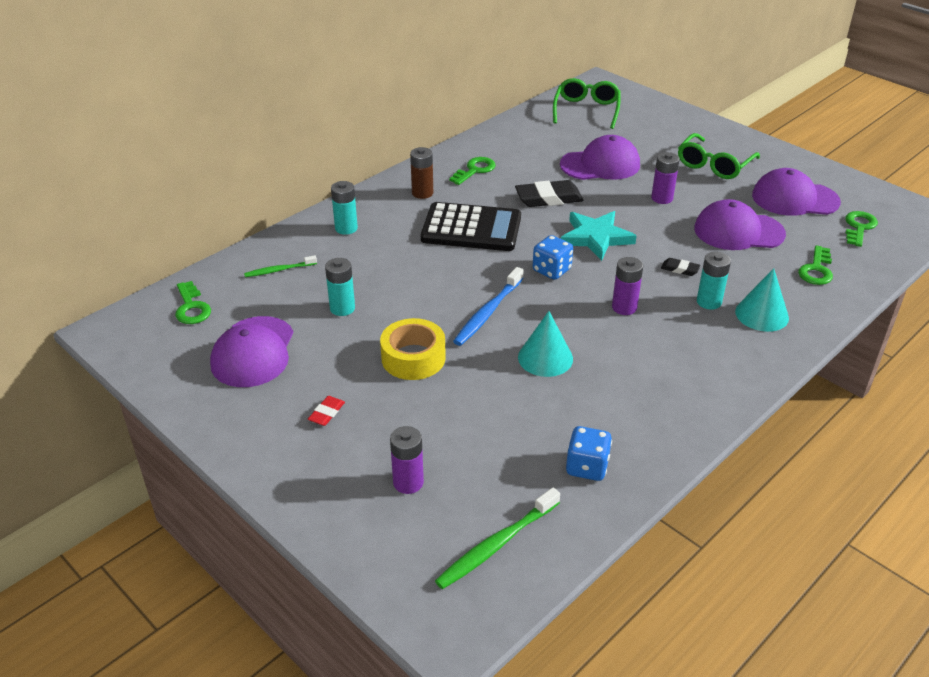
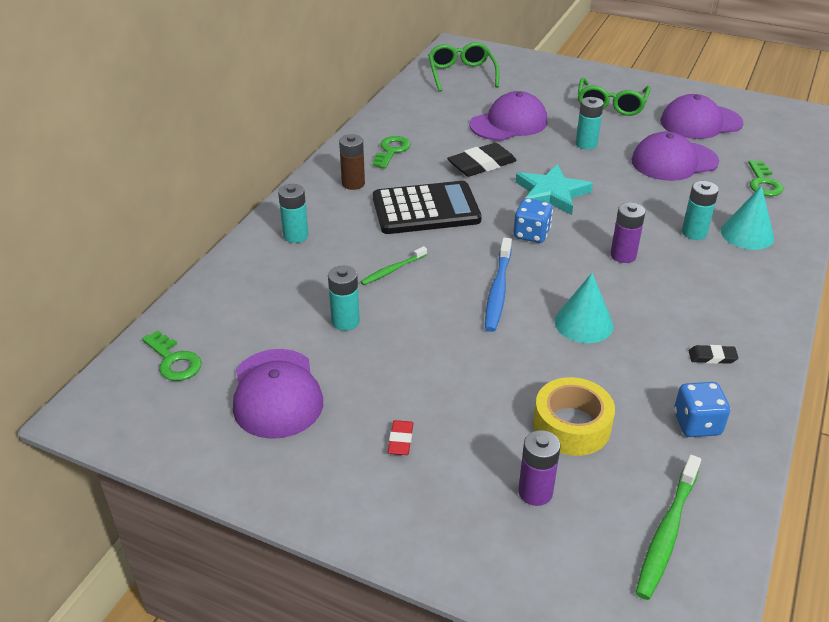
camera: 20 degrees left, 0 degrees up
(279, 270) = (249, 296): green toothbrush -> green toothbrush (392, 270)
(413, 358) = (454, 356): yellow tape -> yellow tape (571, 426)
(662, 198) = (586, 144): purple battery -> turquoise battery
(680, 269) = (647, 207): black eraser -> black eraser (712, 357)
(859, 227) = (770, 137): green key -> none

